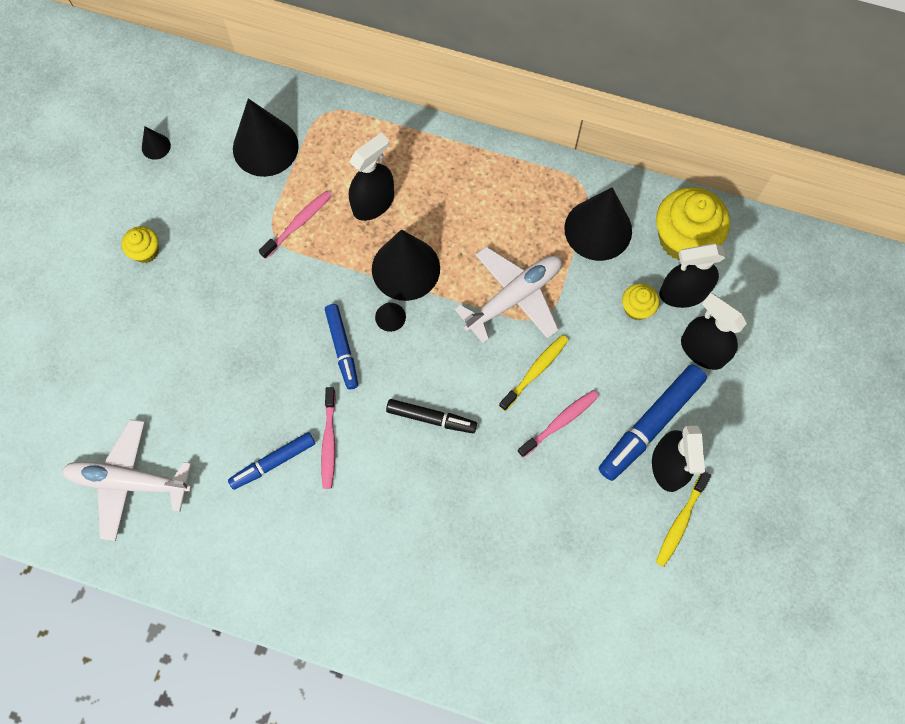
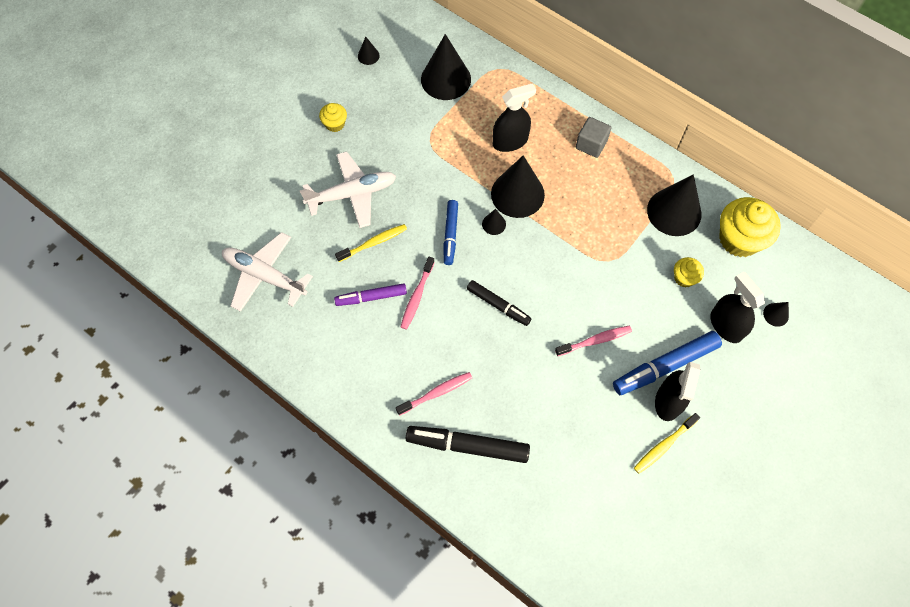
camera: 20 degrees right, 5 degrees down
(273, 462) = (371, 297): blue marker -> purple marker
(298, 224) = (450, 138): pink toothbrush -> pink toothbrush (436, 393)
(455, 607) = (467, 446): none -> black marker
(472, 175) = (591, 144): none -> grey cube
(514, 297) = (592, 240): white plane -> white plane (352, 194)
(535, 371) = (589, 298): yellow toothbrush -> yellow toothbrush (374, 243)
(683, 293) = (725, 279): black spray bottle -> none
(753, 317) = (775, 314): none -> black cone

